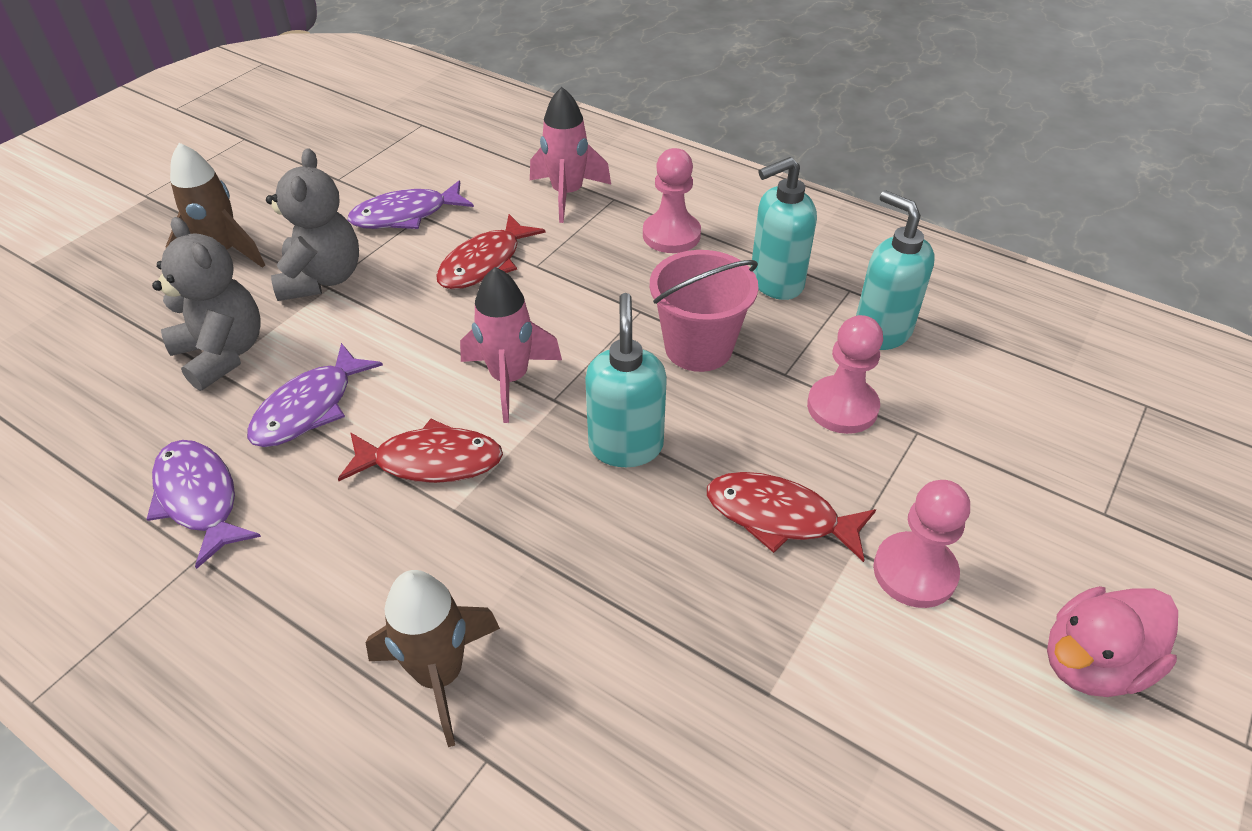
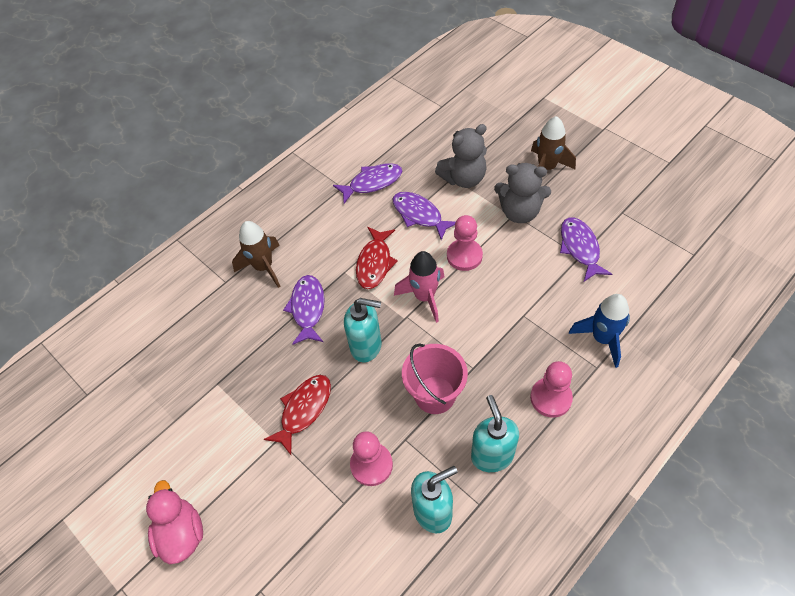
camera: 105 degrees right, 10 degrees up
(485, 263) = (527, 288): red fish -> none
(551, 557) = (308, 308): none -> purple fish
(567, 194) = (602, 338): pink rocket -> blue rocket
(914, 572) = (254, 466): pink pawn -> pink pawn (464, 256)

